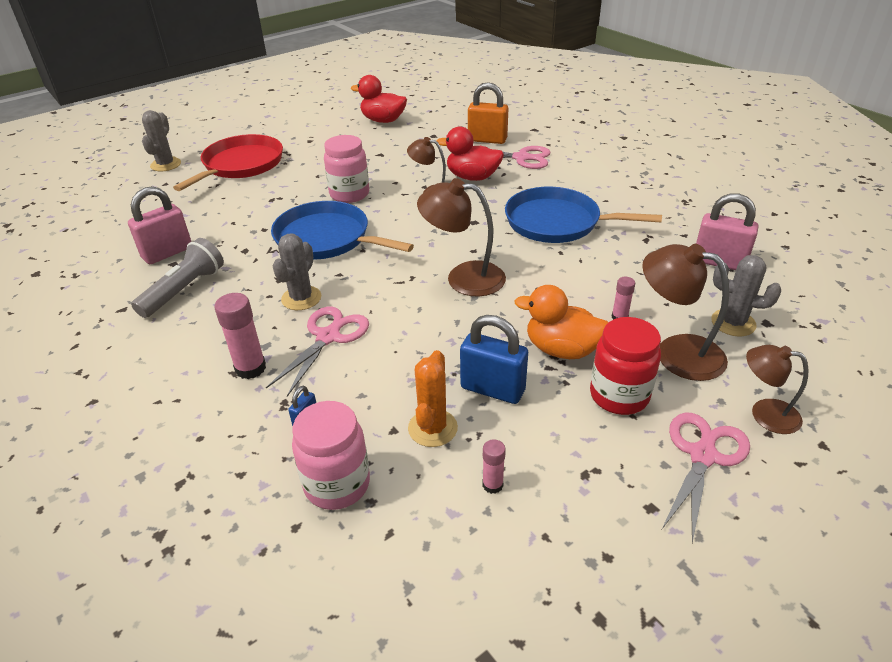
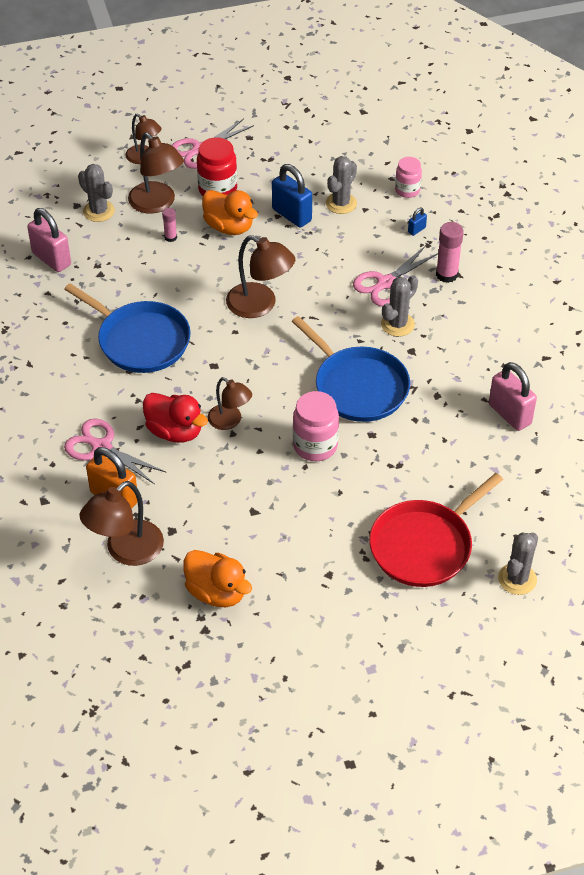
camera: 160 degrees left, 10 degrees up
(167, 253) = (510, 414): pink padlock -> pink padlock turned 75 degrees clockwise
(184, 290) = (493, 362): grey flashlight -> none
(337, 484) = (407, 190): pink jar -> pink jar, size x0.65
(383, 120) = (217, 592): red duck -> orange duck
(432, 428) = (341, 203): orange cactus -> grey cactus
(456, 122) = (126, 551): none -> brown lamp
(492, 485) = (323, 167): pink glue stick -> none

